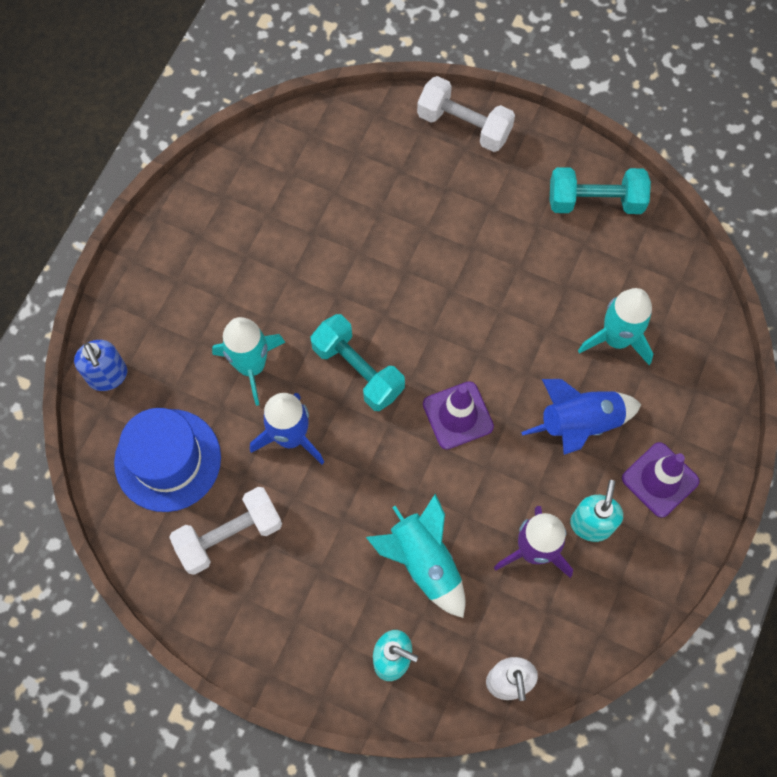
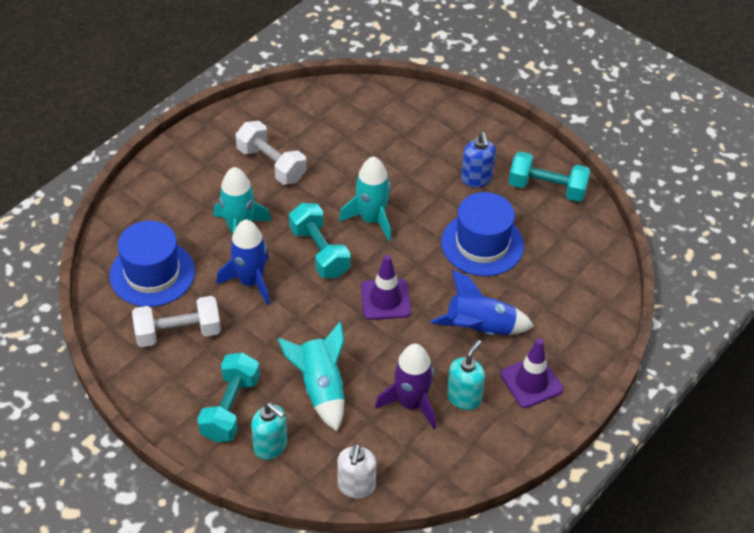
camera: 15 degrees right, 20 degrees down
(108, 376) = (130, 210): blue soap dispenser -> blue soap dispenser (476, 179)
(328, 621) = (230, 408): none -> turquoise dumbbell
(464, 125) = (462, 118): white dumbbell -> white dumbbell (271, 164)
(545, 303) = (482, 244): none -> blue hat
(616, 339) = (531, 280): turquoise rocket -> turquoise rocket (371, 219)

